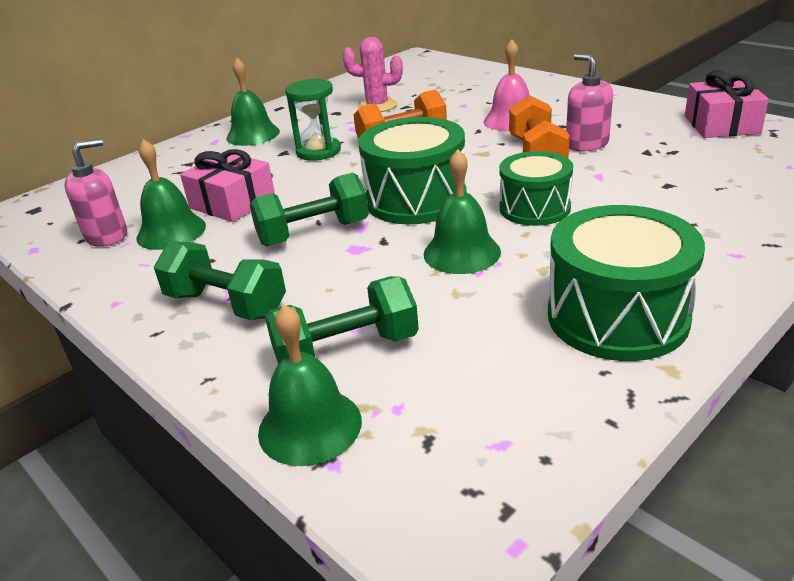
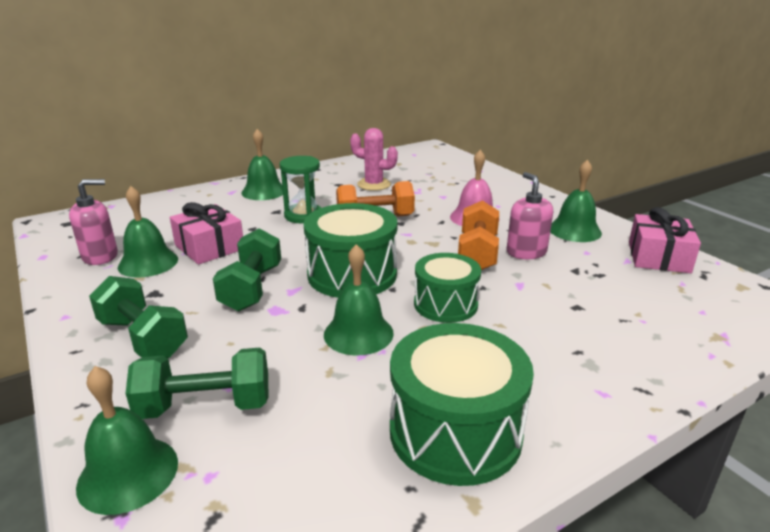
camera: 10 degrees right, 5 degrees down
(313, 233) = (252, 288): green dumbbell -> green dumbbell turned 75 degrees counterclockwise
(623, 114) = (574, 230): none -> green bell

